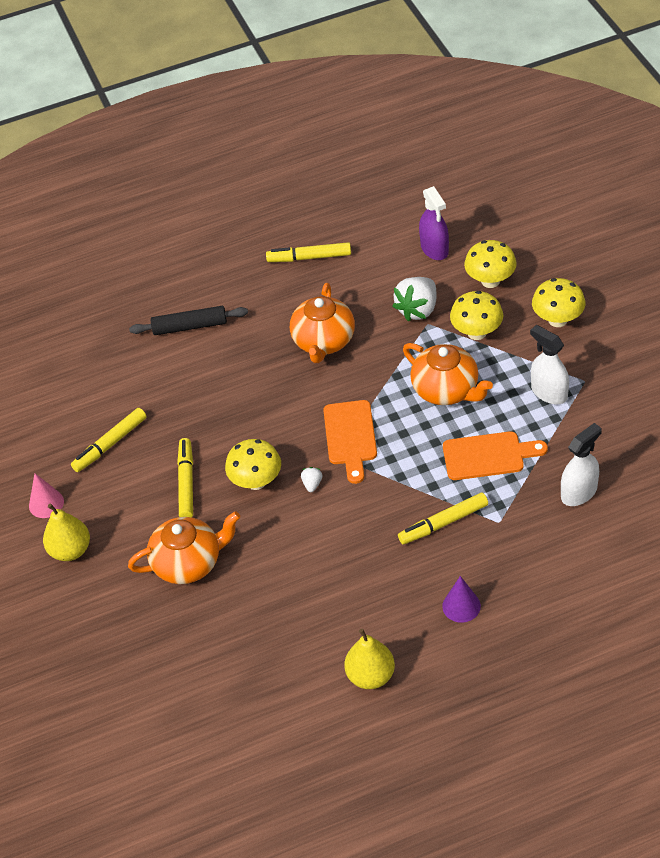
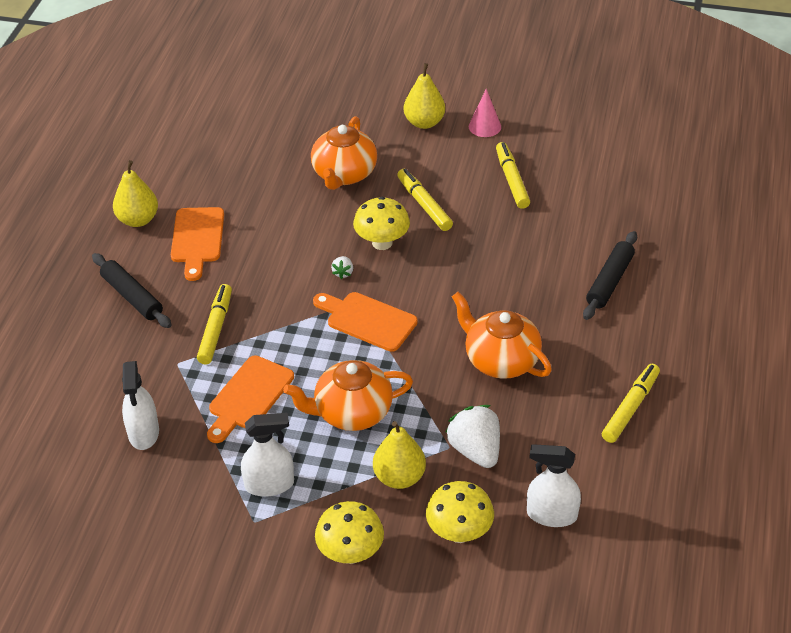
camera: 120 degrees right, 5 degrees down
(186, 482) = (424, 204): yellow marker -> yellow marker turned 150 degrees counterclockwise
(312, 484) = (343, 273): white strawberry -> white strawberry turned 60 degrees clockwise
(356, 611) = (197, 239): none -> orange cutting board
(434, 249) = (551, 515): purple spray bottle -> white spray bottle
(461, 606) = (132, 297): purple cone -> black rolling pin
(477, 332) = (399, 477): yellow mushroom -> yellow pear

